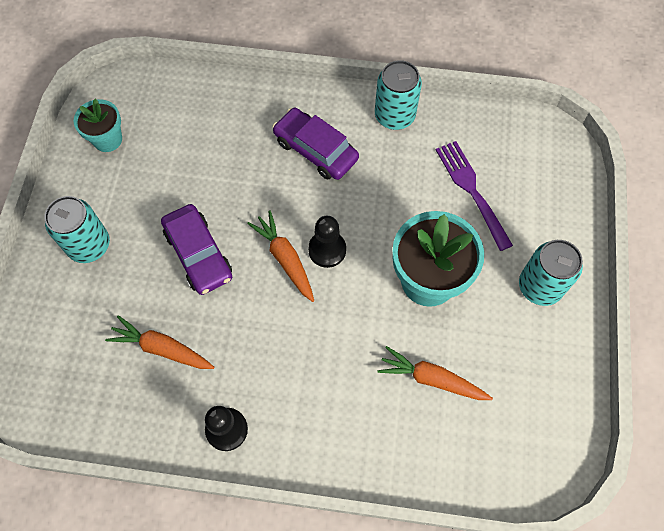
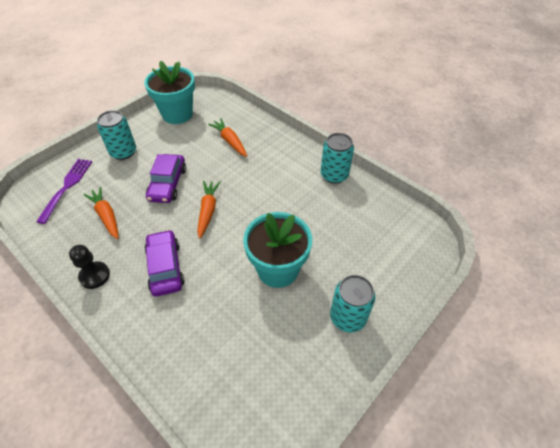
camera: 35 degrees right, 15 degrees down
(107, 139) = (177, 114): turquoise flower pot -> turquoise flower pot, size x1.76
(315, 150) = (274, 169): purple car -> purple car (165, 267)
(327, 250) = (234, 219): black pawn -> none
(432, 379) = (229, 326): orange carrot -> orange carrot (230, 141)
(471, 190) = (348, 236): purple fork -> purple fork (67, 187)

